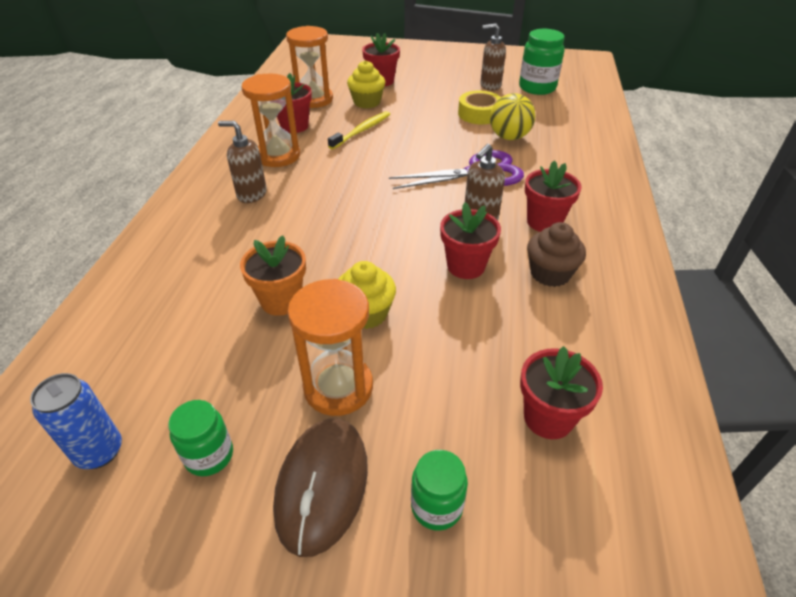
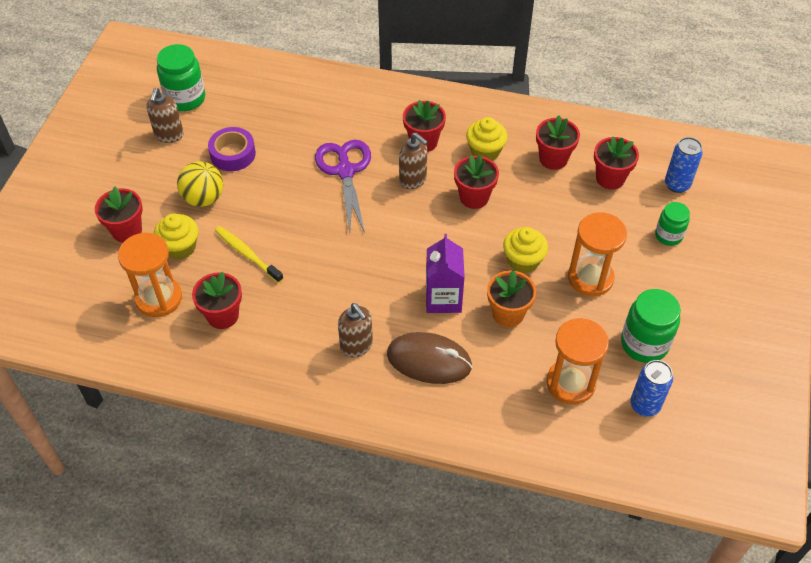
camera: 85 degrees left, 10 degrees up
(209, 455) = (644, 344): green jar -> green jar, size x1.60
(251, 194) = (356, 346): brown soap dispenser -> brown soap dispenser turned 60 degrees counterclockwise
(278, 156) = (286, 328): orange hourglass -> orange hourglass (570, 383)
(307, 247) = (443, 298): none -> purple carton
(322, 485) = (660, 286): brown mouse -> brown mouse (429, 360)
(479, 114) = (233, 154): yellow tape -> purple tape
(509, 137) = (285, 139): yellow ball -> yellow ball (203, 198)
(550, 273) = (485, 151): brown cupcake -> yellow cupcake
(563, 344) = (553, 159): none -> red flower pot
(569, 530) = (677, 184): none -> blue can

